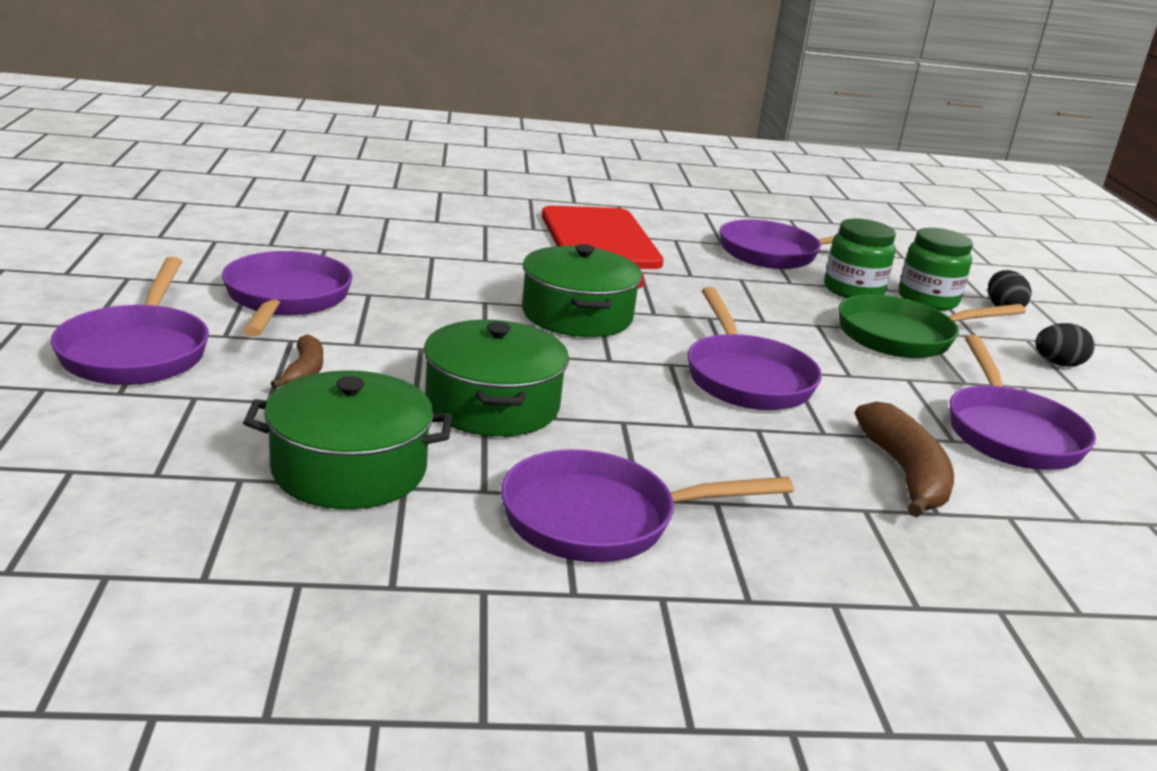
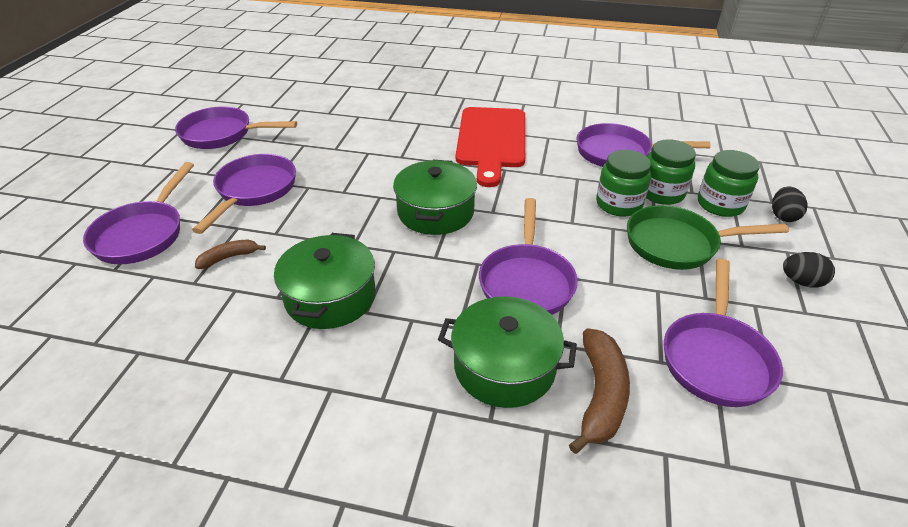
camera: 20 degrees right, 15 degrees up
(304, 372) = (229, 257): brown banana -> brown banana turned 135 degrees counterclockwise
(349, 469) = (207, 350): green pot -> green pot (504, 366)
(601, 519) = (343, 417): purple pan -> purple pan (222, 134)
(809, 302) = (618, 204): none -> green jar

